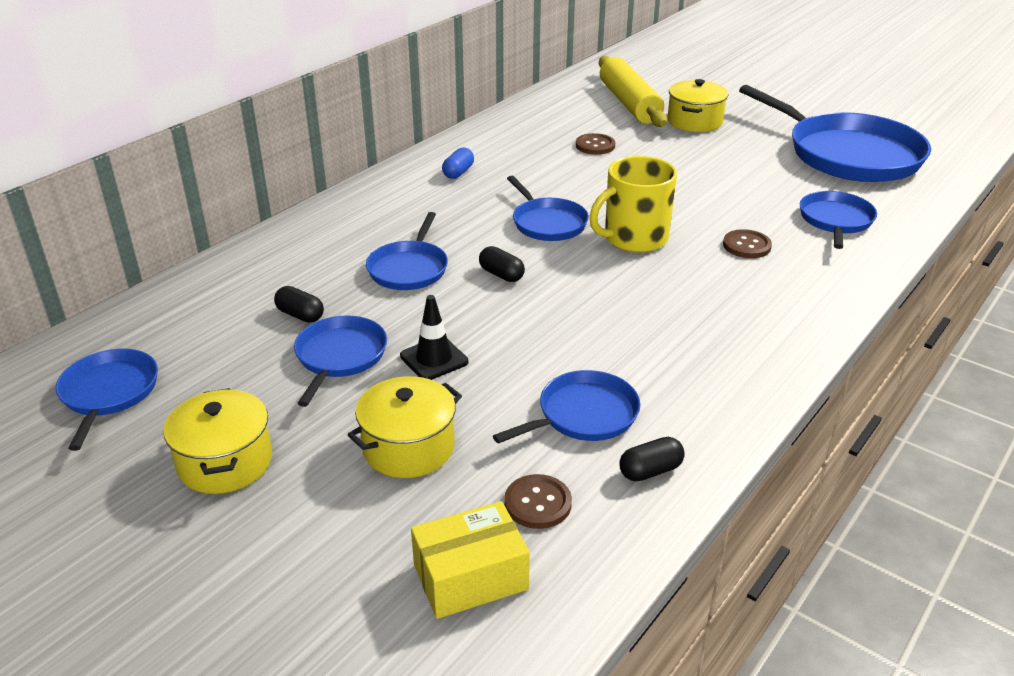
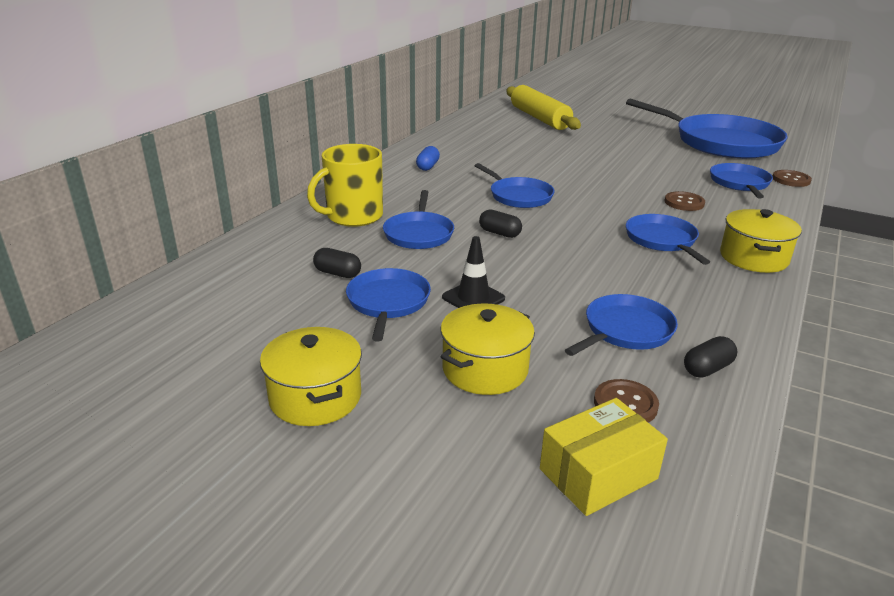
camera: 10 degrees left, 5 degrees down
(109, 393) = (177, 348): blue pan -> blue pan (662, 240)
(595, 146) = (528, 145): brown button -> brown button (791, 180)
(634, 238) = (593, 203): yellow mug -> yellow mug (353, 216)
(694, 121) = (595, 127): yellow pot -> yellow pot (753, 258)

